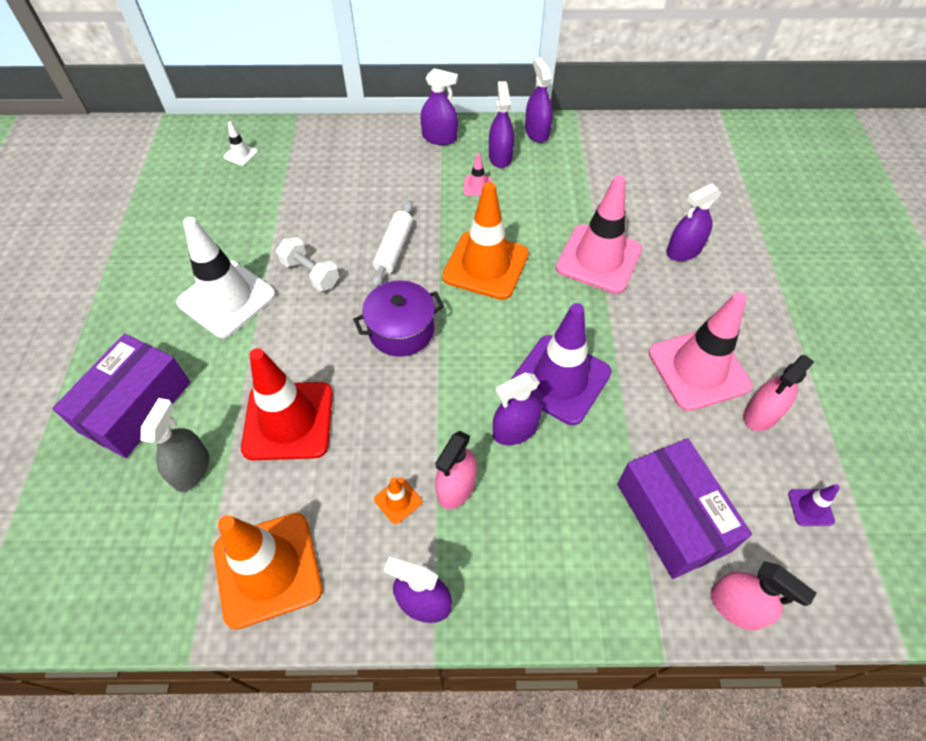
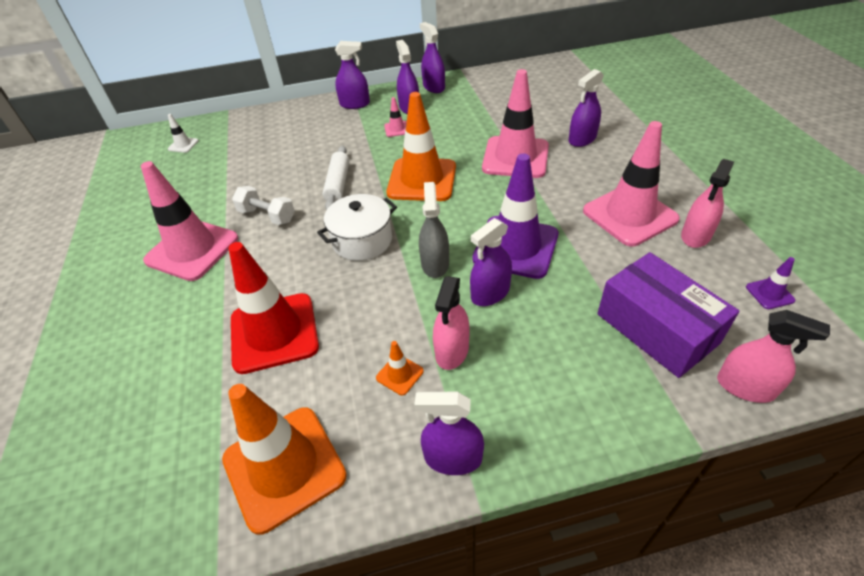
camera: 10 degrees left, 10 degrees down
(135, 407) = (116, 355): purple box -> none
(191, 469) = (184, 396): grey spray bottle -> grey spray bottle (435, 264)
(227, 299) = (192, 249): white traffic cone -> pink traffic cone
(401, 330) = (362, 240): purple pot -> white pot

